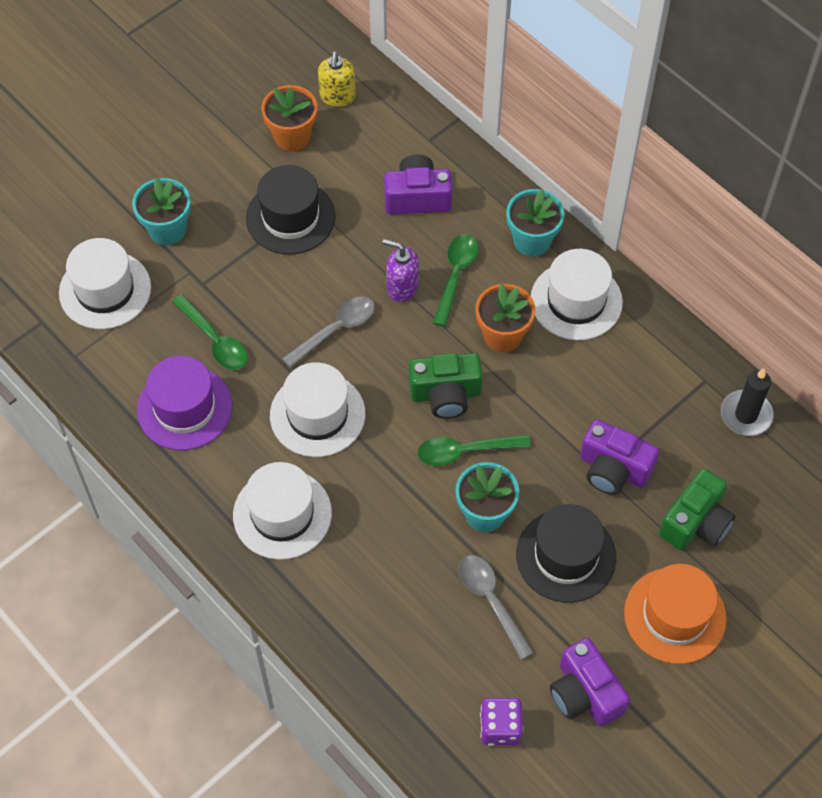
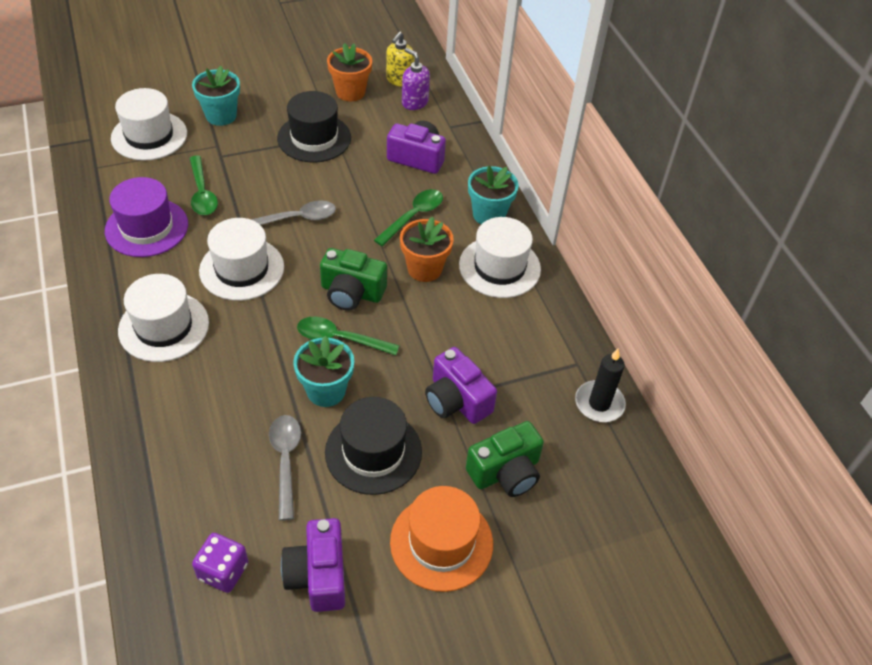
camera: 20 degrees right, 10 degrees down
(402, 287) = (366, 209): purple soap dispenser -> purple soap dispenser (414, 102)

